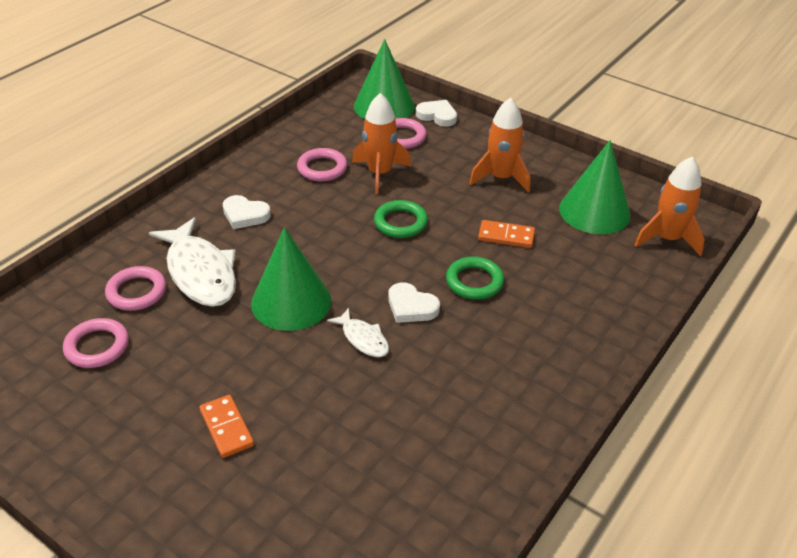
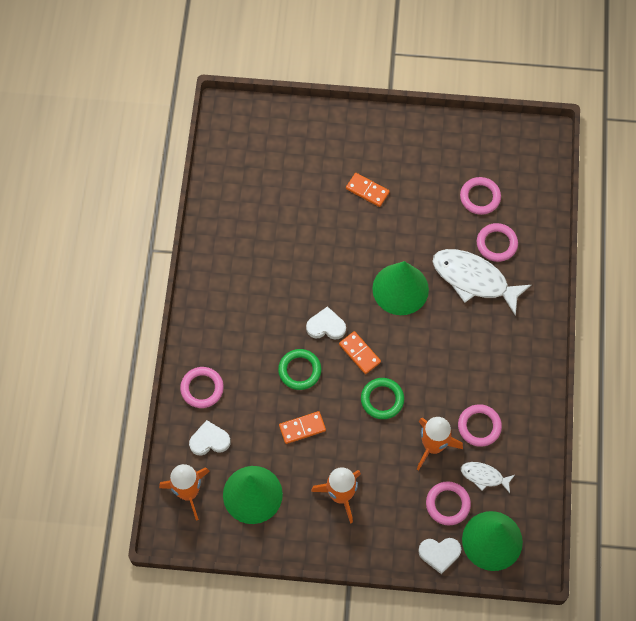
camera: 150 degrees right, 25 degrees up
(245, 215) = (491, 345): white heart -> white heart (209, 440)
(363, 339) = (338, 285): white fish -> white fish (484, 476)
(392, 267) = (359, 353): none -> orange domino
(607, 315) = (202, 388): none -> pink ring

